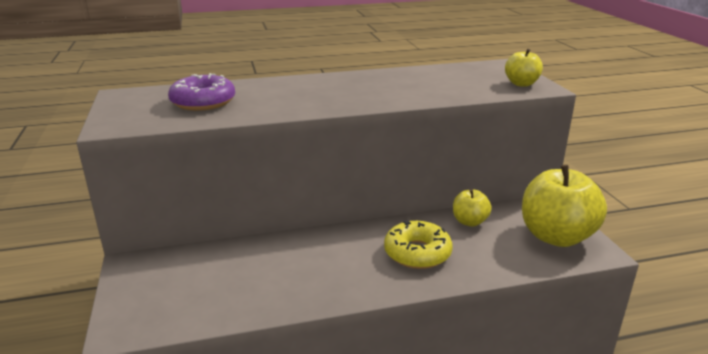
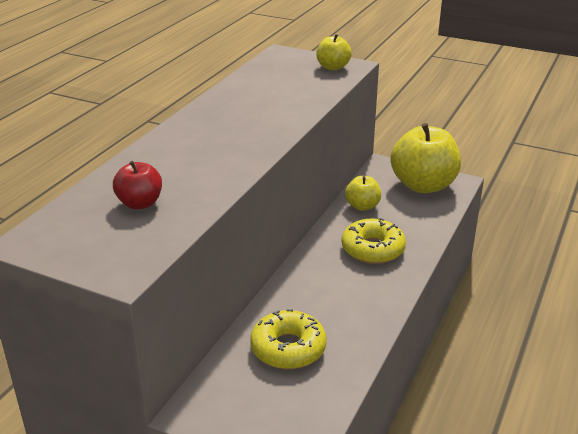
camera: 50 degrees left, 5 degrees up
(203, 102) = (140, 203): purple donut -> red apple
(237, 271) = (288, 348): none -> yellow donut

